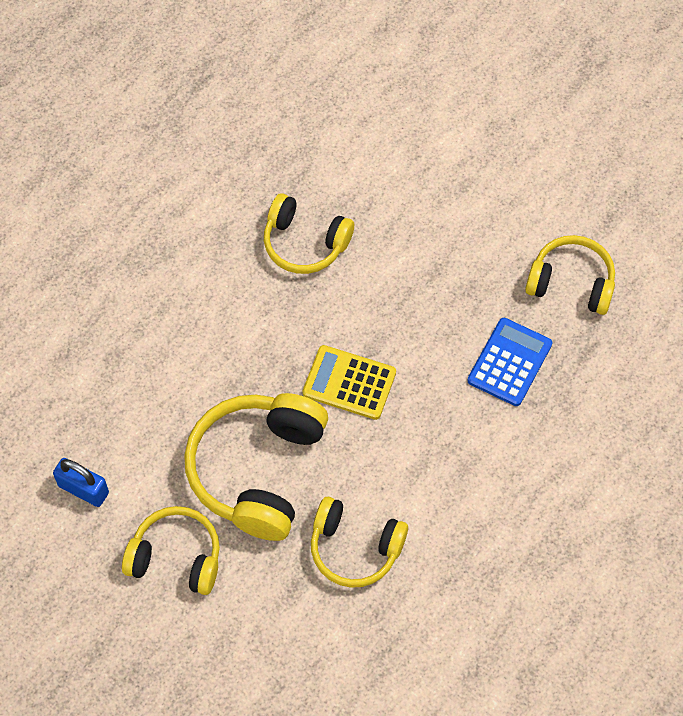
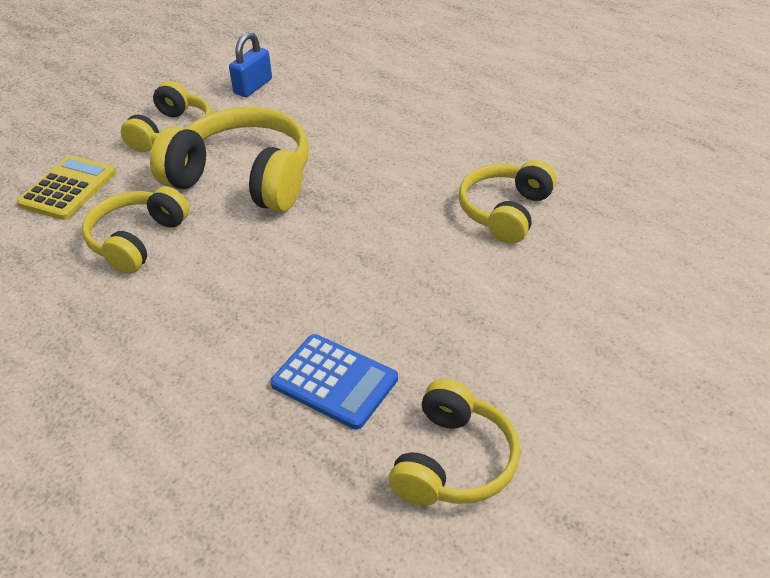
camera: 95 degrees right, 20 degrees down
(349, 383) = (328, 240): yellow calculator -> yellow calculator (68, 188)

